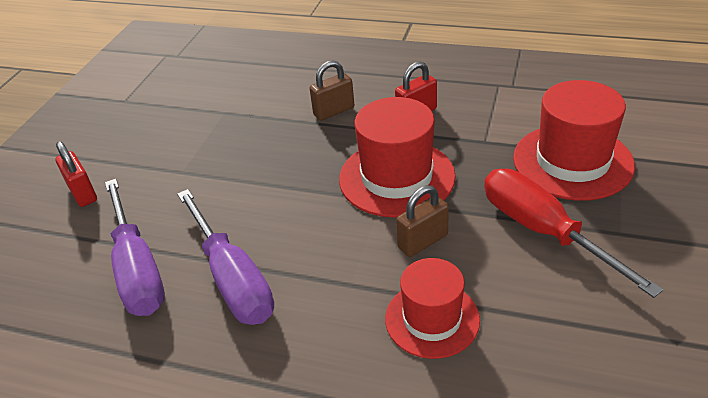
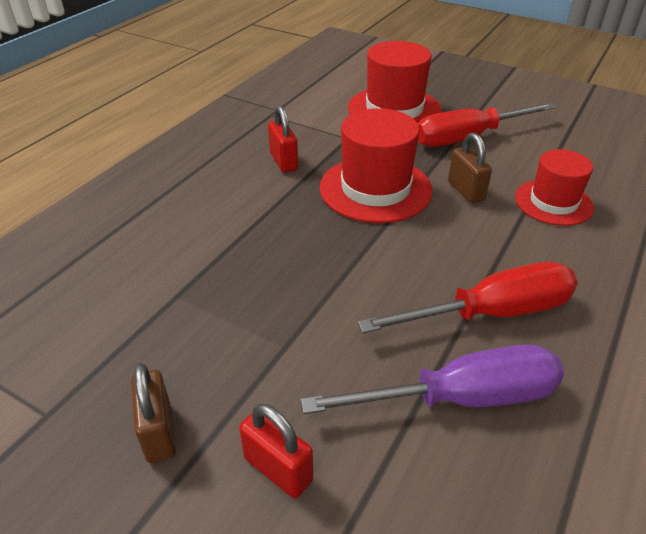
camera: 80 degrees left, 0 degrees up
(83, 193) = (278, 469): red padlock -> red padlock turned 60 degrees clockwise
(233, 278) = (491, 313): purple screwdriver -> red screwdriver
(334, 111) = (242, 209): brown padlock -> brown padlock (159, 432)

